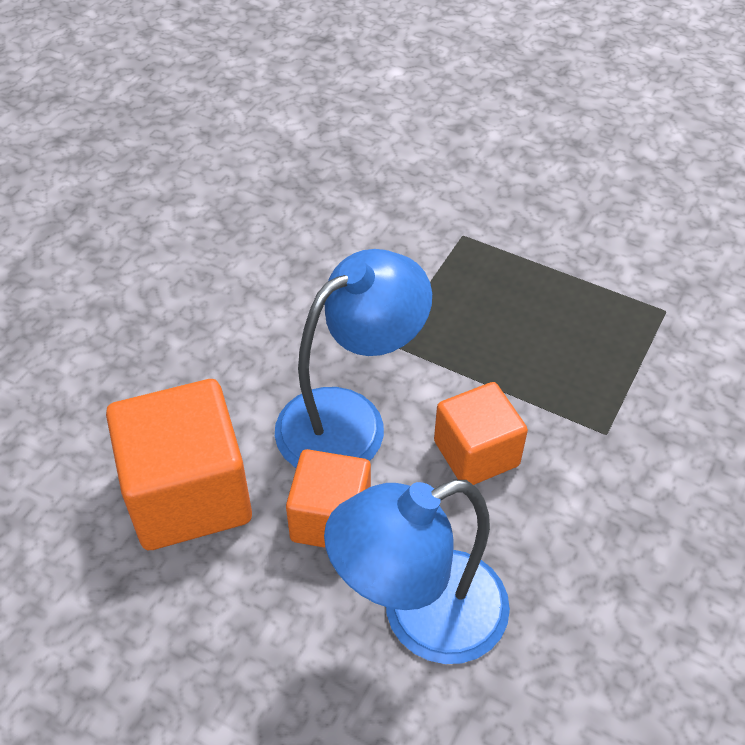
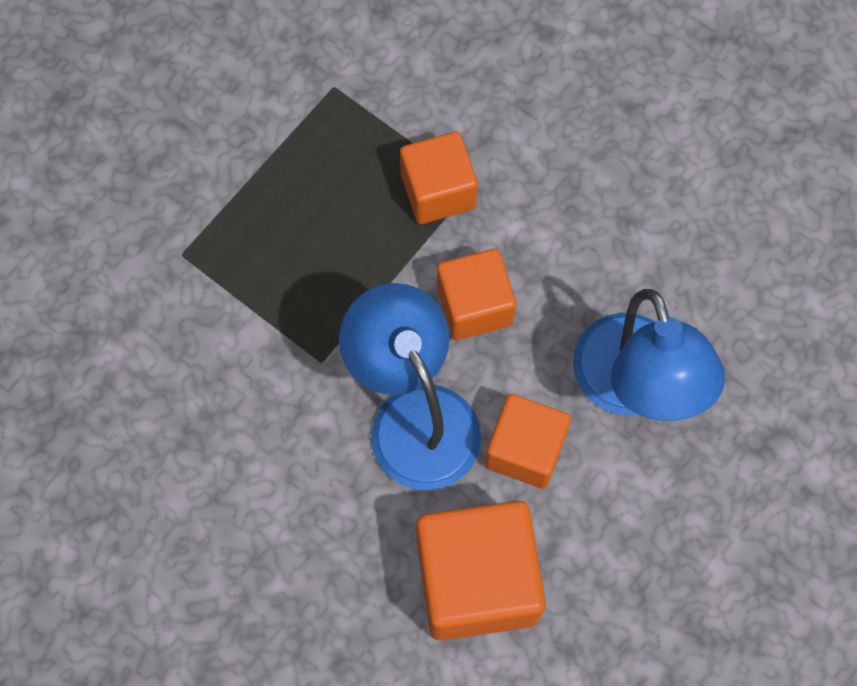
camera: 80 degrees left, 20 degrees up
(589, 406) = (438, 191): none -> orange cube

